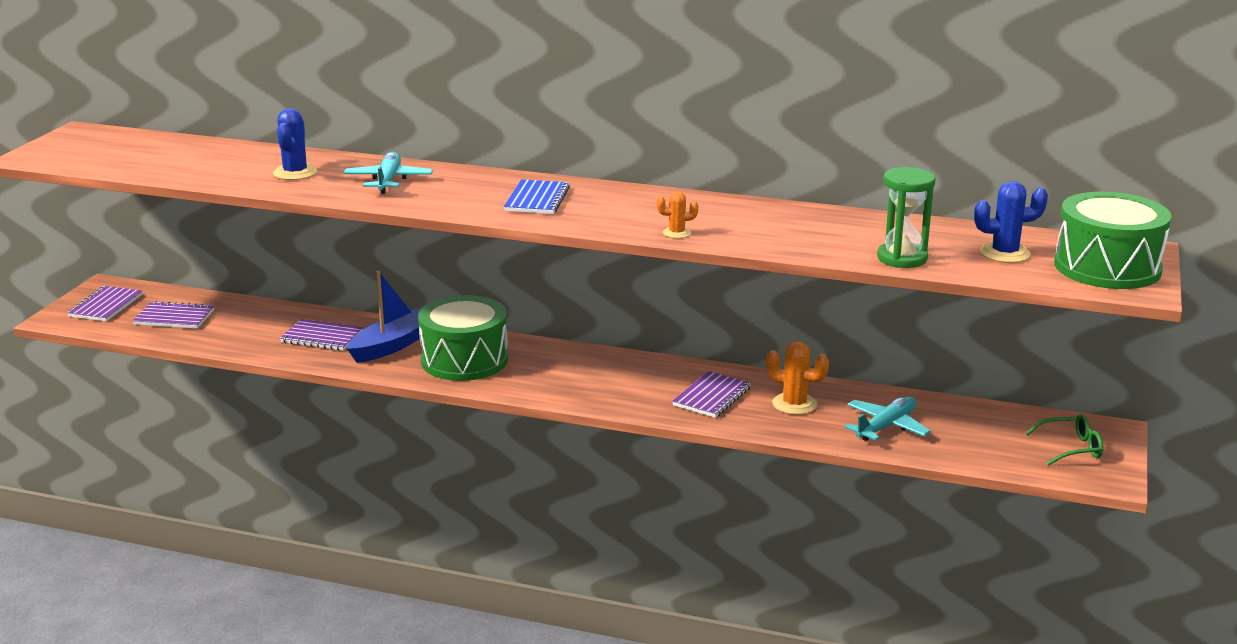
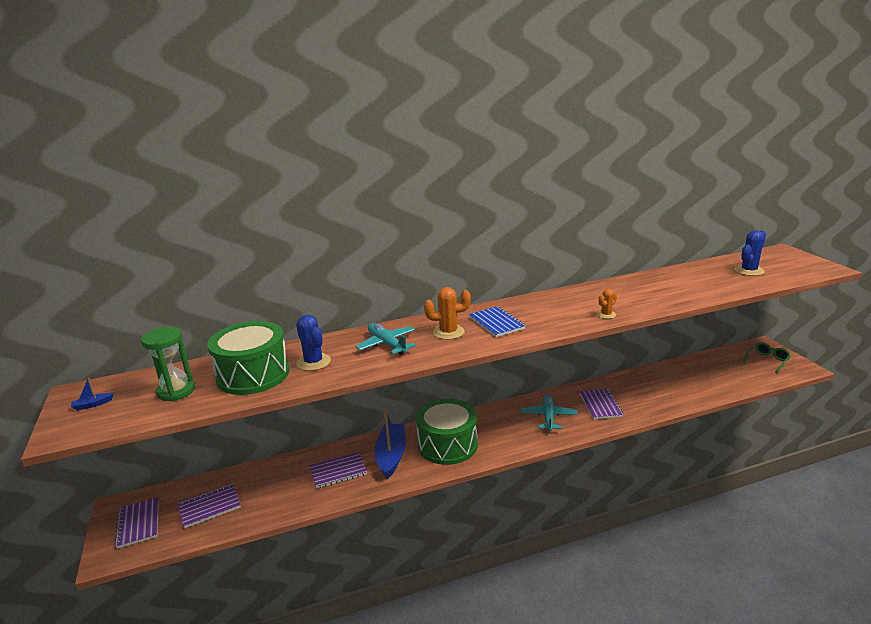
camera: 35 degrees left, 0 degrees up
(78, 145) = (92, 405): none -> blue boat
(794, 404) = (639, 391): orange cactus -> orange cactus (448, 332)
(886, 426) = (692, 384): turquoise plane -> turquoise plane (548, 417)
(902, 258) = (722, 289): green hourglass -> green hourglass (176, 391)
(1107, 267) = (794, 263): green drum -> green drum (253, 375)

